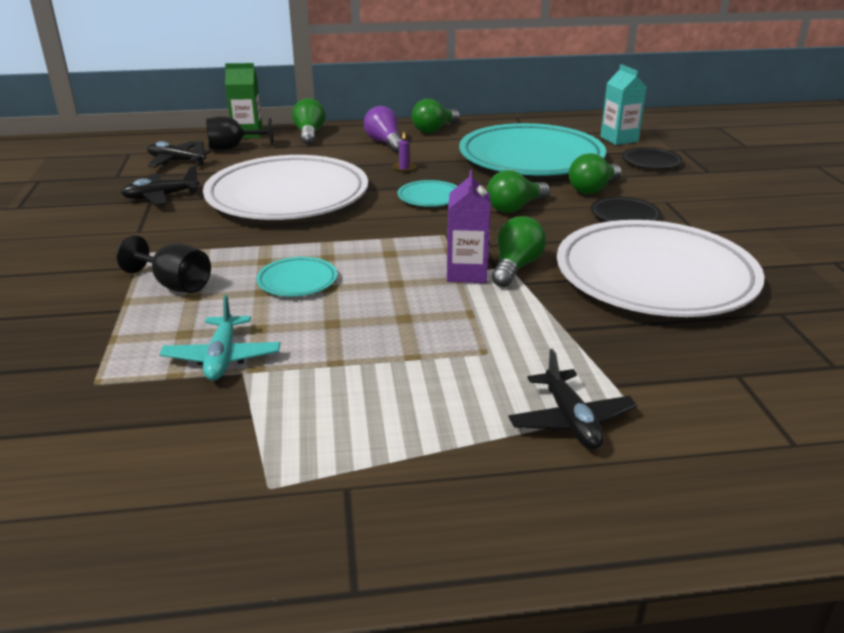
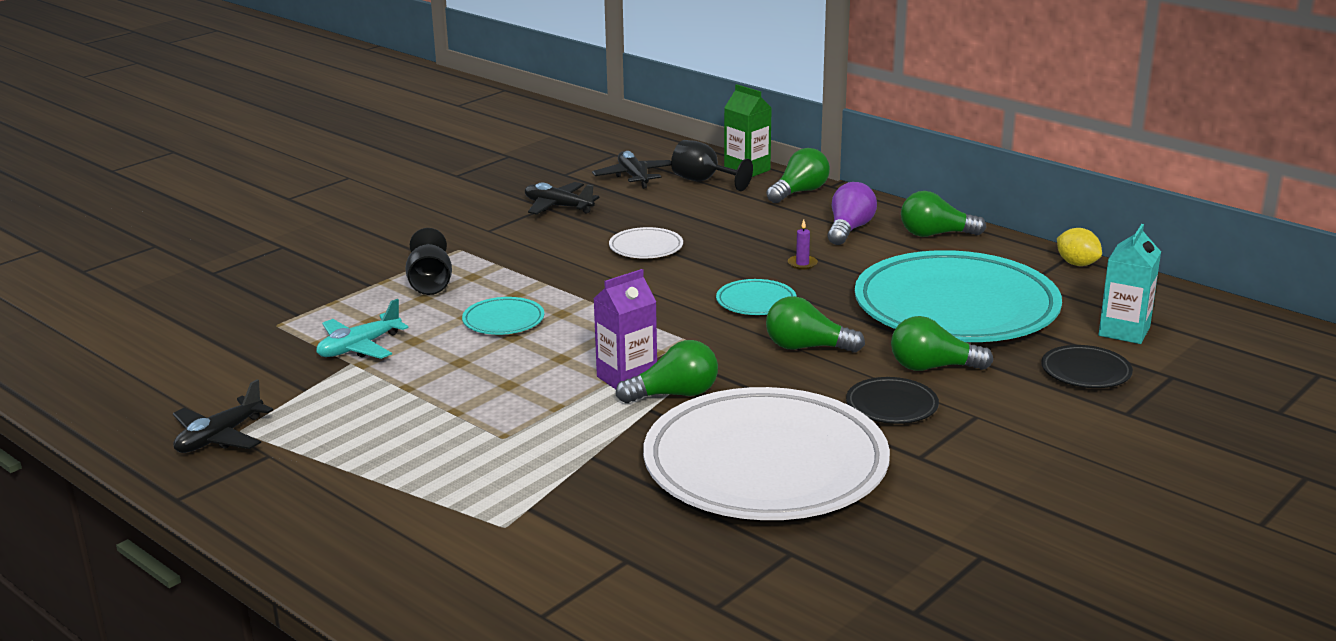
camera: 50 degrees right, 5 degrees down
(287, 196) = (646, 248): white plate -> white plate, size x0.40
(528, 119) = (1077, 264): none -> yellow lemon
(570, 420) = (450, 506): black plane -> black plane (219, 437)

